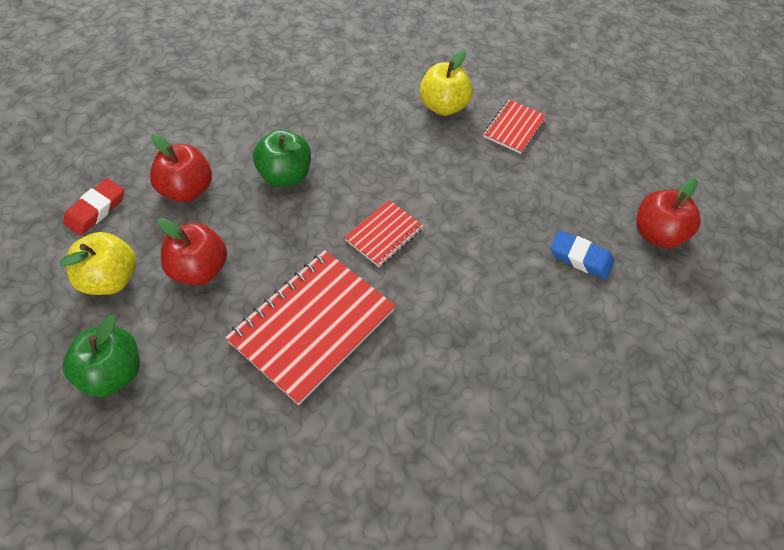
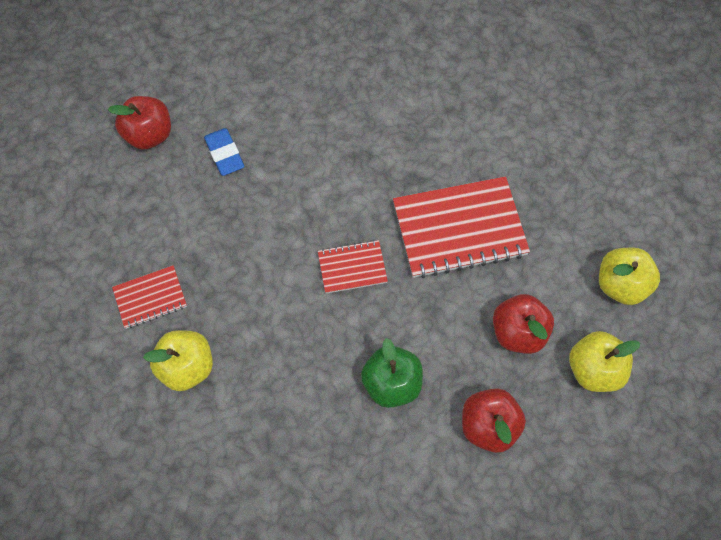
camera: 140 degrees left, 10 degrees up
(96, 210) = (580, 455): red eraser -> none
(113, 372) = (620, 284): green apple -> yellow apple

